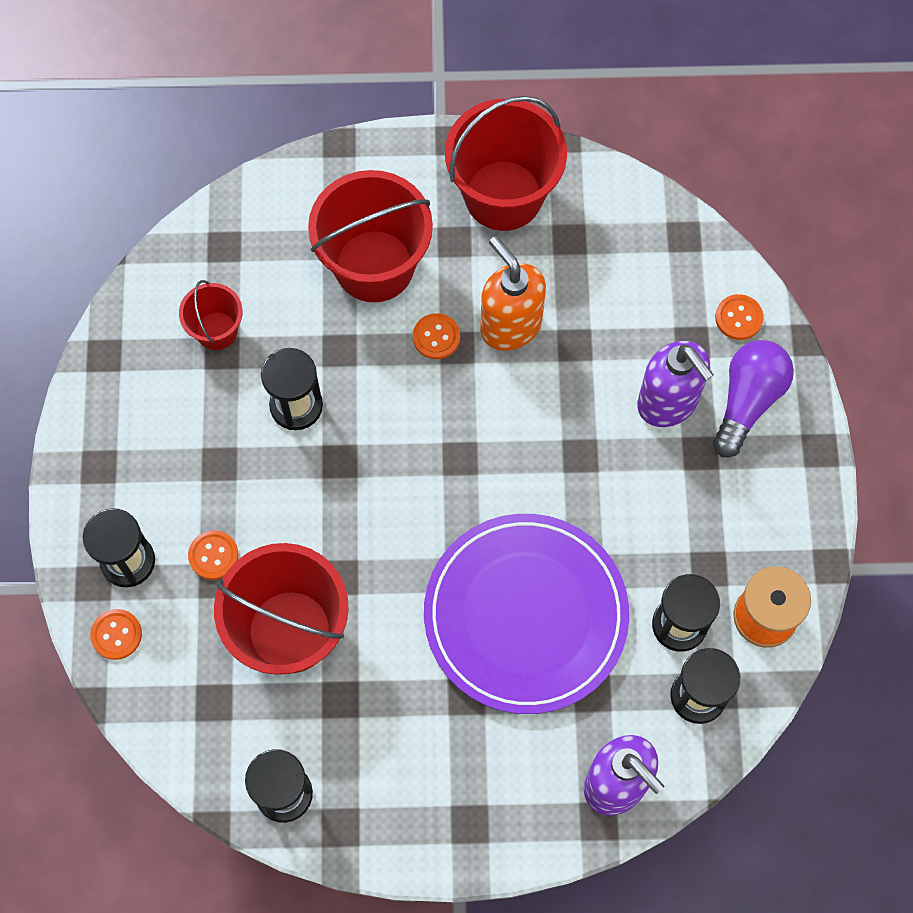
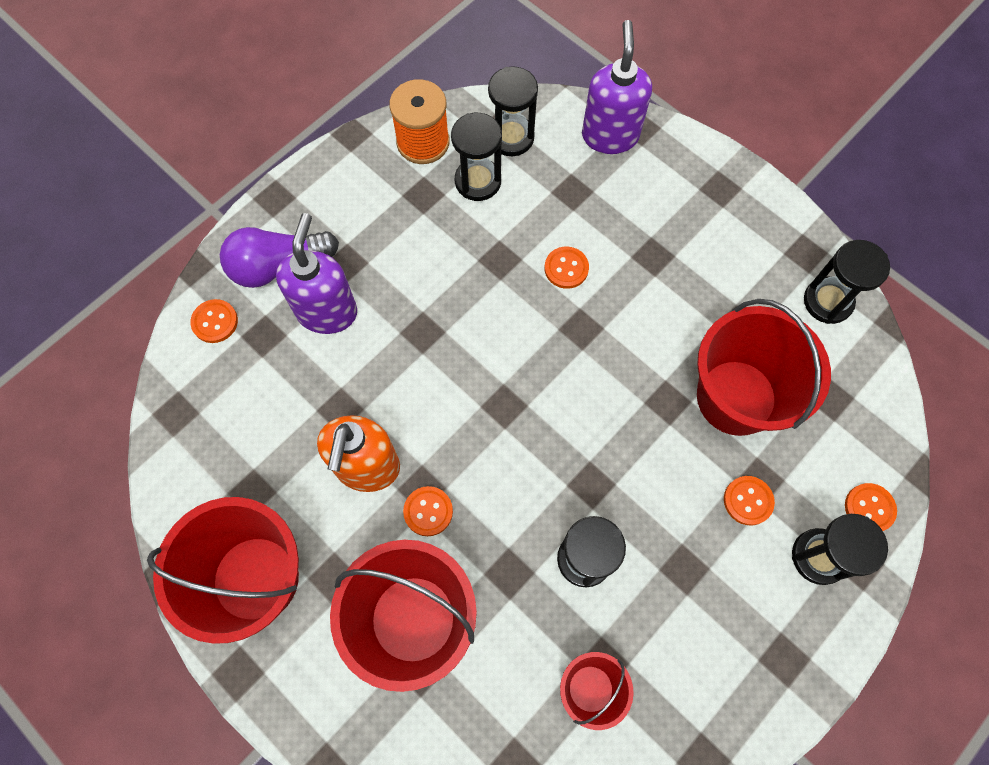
camera: 135 degrees left, 0 degrees up
(525, 615) = (566, 268): purple plate -> orange button

